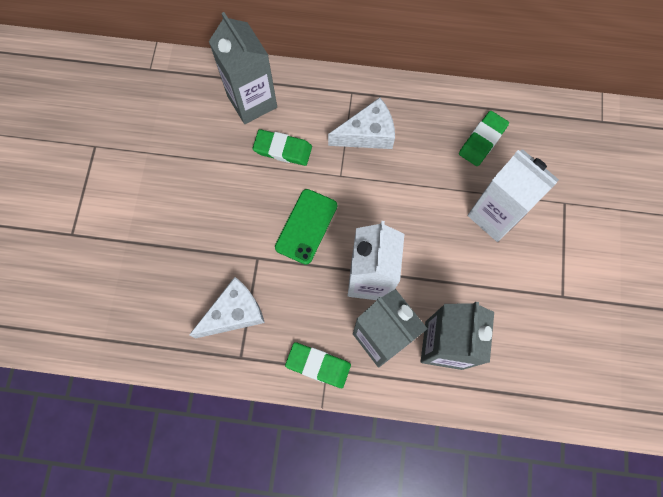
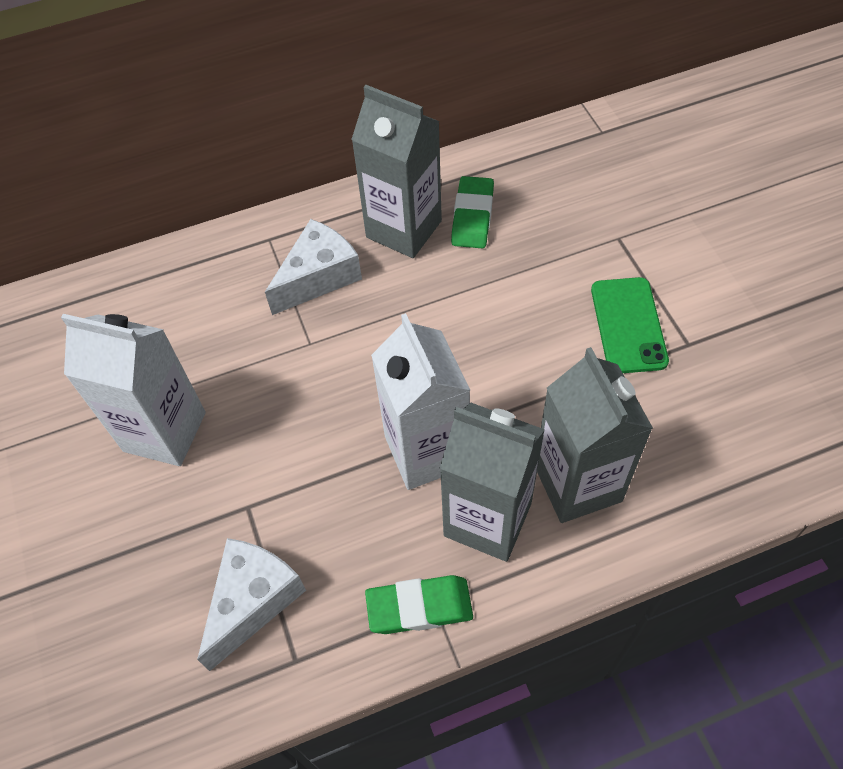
camera: 25 degrees left, 15 degrees down
(252, 101) = (134, 311): grey carton -> grey carton (404, 229)
(282, 149) = (210, 349): green eraser -> none
(306, 226) = (297, 429): green phone -> green phone (628, 325)
(494, 215) = (542, 293): white carton -> white carton (165, 432)

